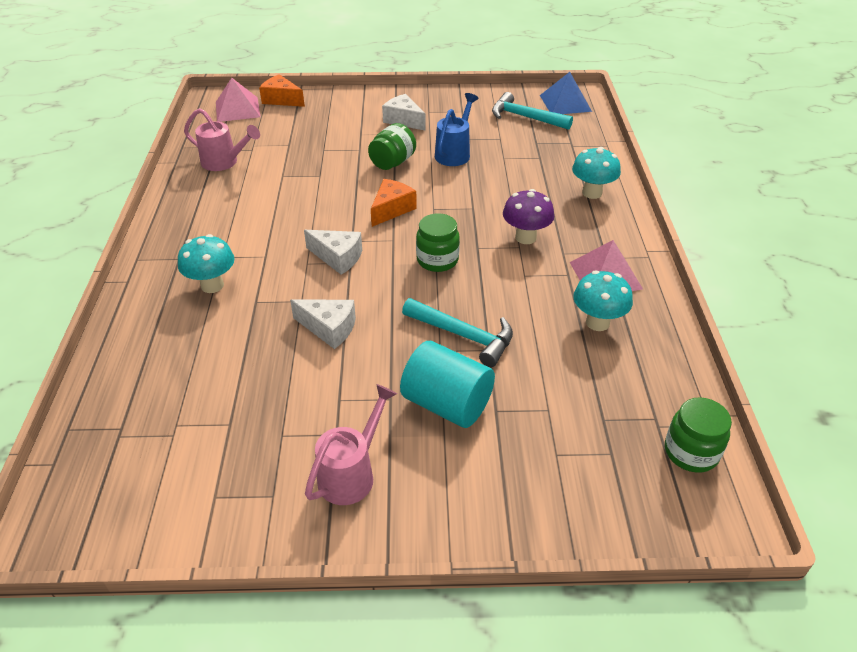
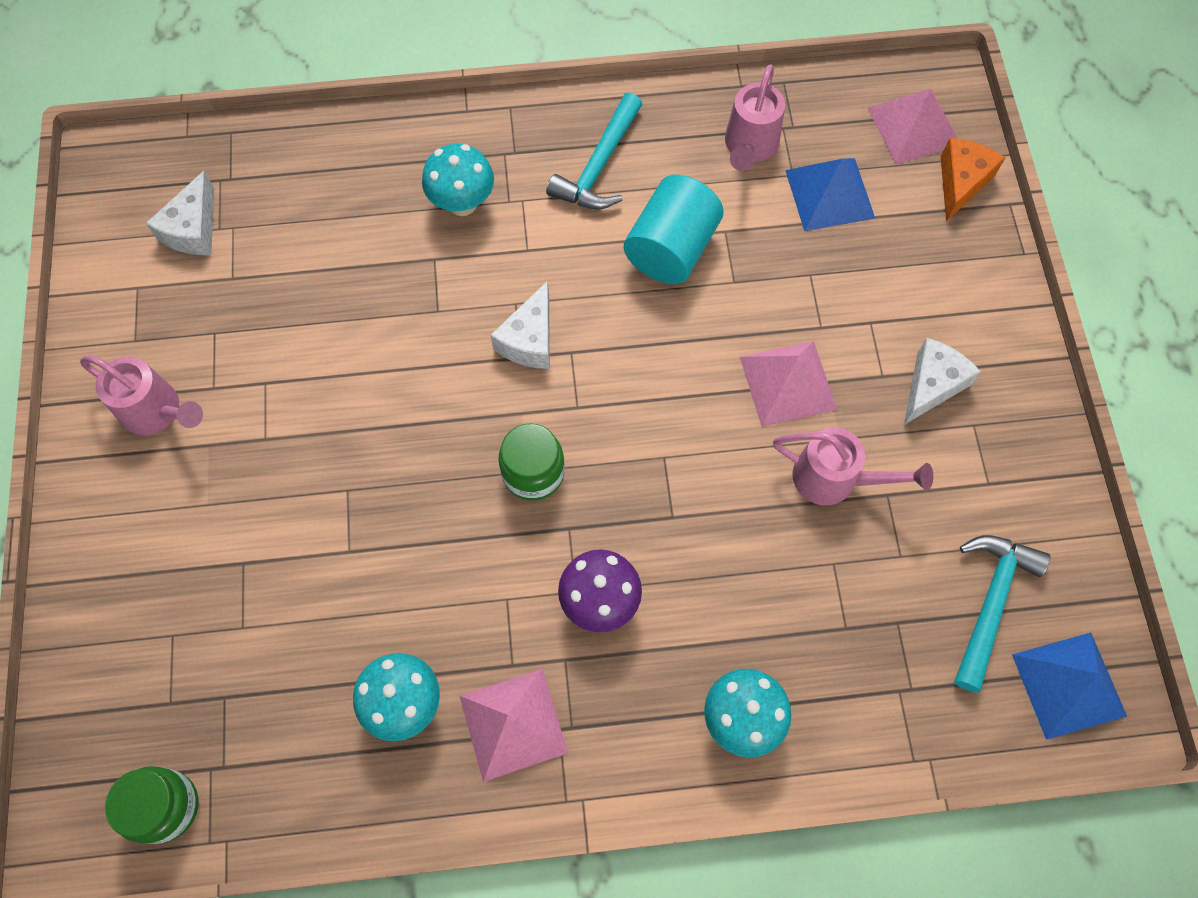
camera: 85 degrees right, 25 degrees up
(271, 139) = (829, 194): none -> blue pyramid
(329, 328) = (385, 352): white cheese -> white cheese (193, 229)
(391, 209) = (654, 396): orange cheese -> none
(392, 162) = (788, 383): green jar -> pink pyramid
(447, 404) = (254, 504): turquoise cylinder -> turquoise cylinder (671, 248)
(454, 153) = (834, 479): blue watering can -> pink watering can
(463, 335) = (375, 517): turquoise hammer -> turquoise hammer (599, 166)

